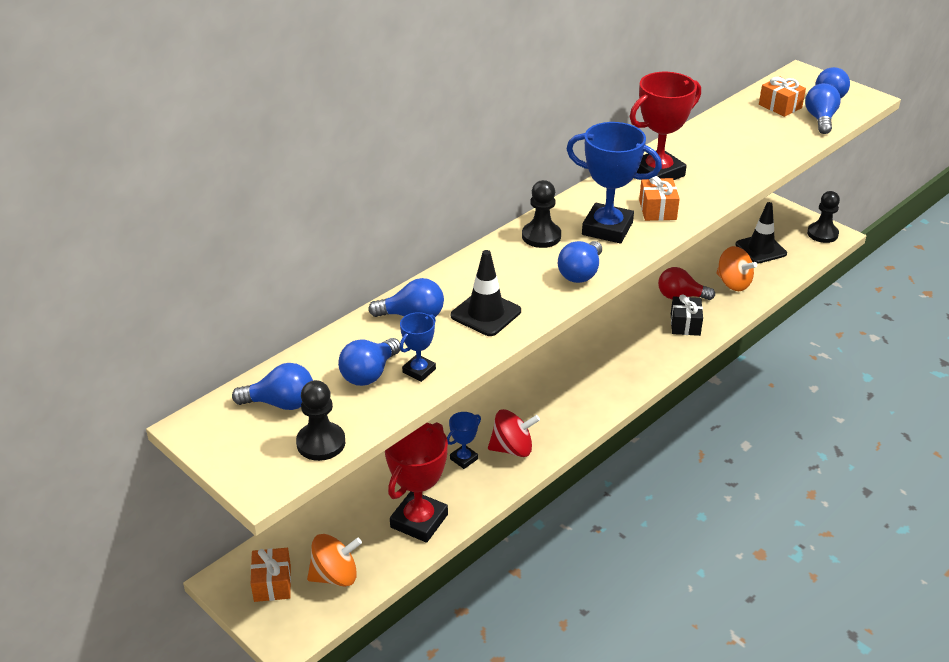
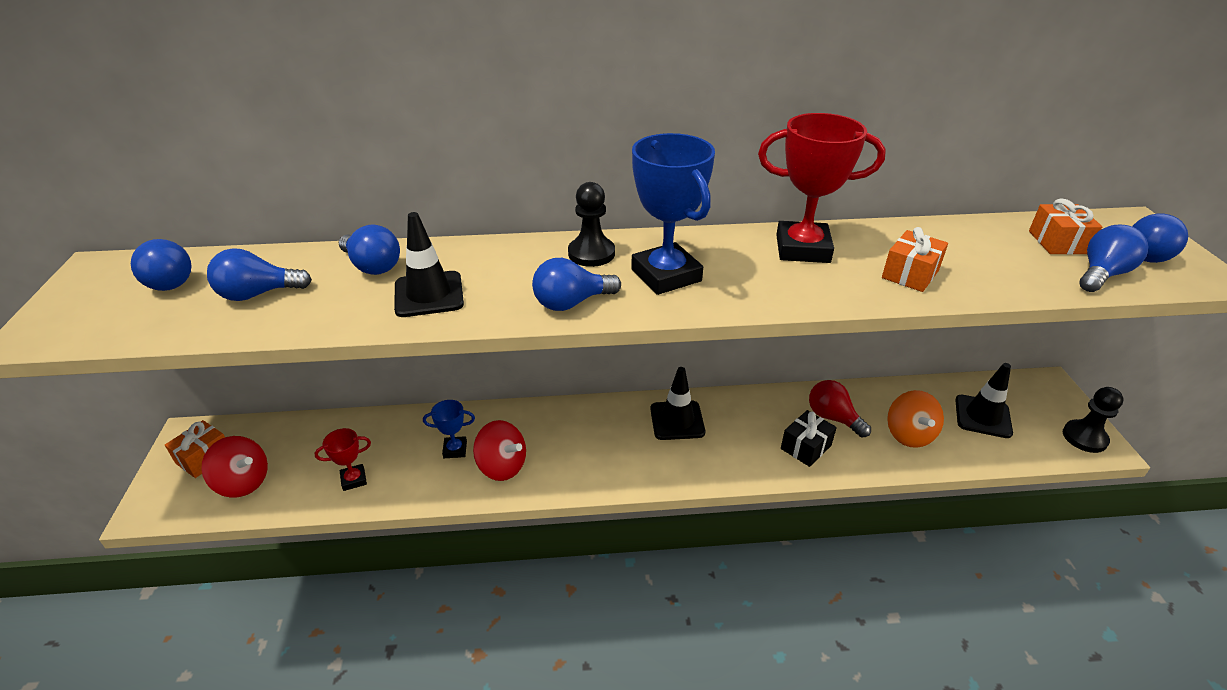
camera: 40 degrees right, 0 degrees up
(321, 443) = (123, 329): black pawn -> none
(335, 576) = (243, 482): orange spinning top -> red spinning top
(419, 371) = (293, 313): blue trophy -> none
(419, 521) = (354, 479): red trophy -> red trophy, size x0.50
(588, 352) = (677, 420): none -> black traffic cone
(657, 210) = (748, 281): orange gift -> orange gift (910, 274)

